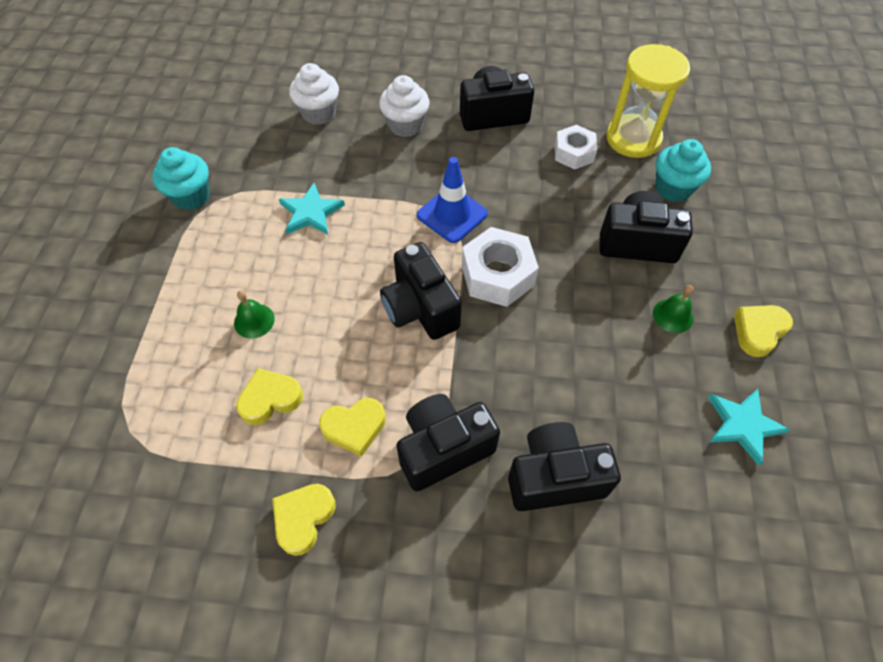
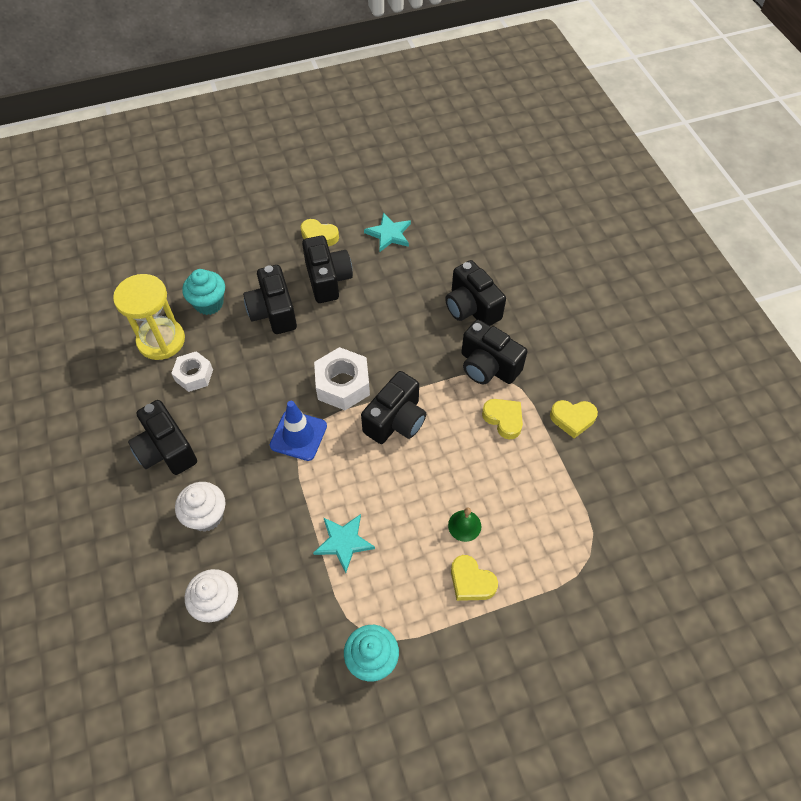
camera: 115 degrees left, 0 degrees up
(270, 399) = (515, 479): yellow heart -> yellow heart (471, 581)
(673, 315) = (328, 280): green bell -> black camera

